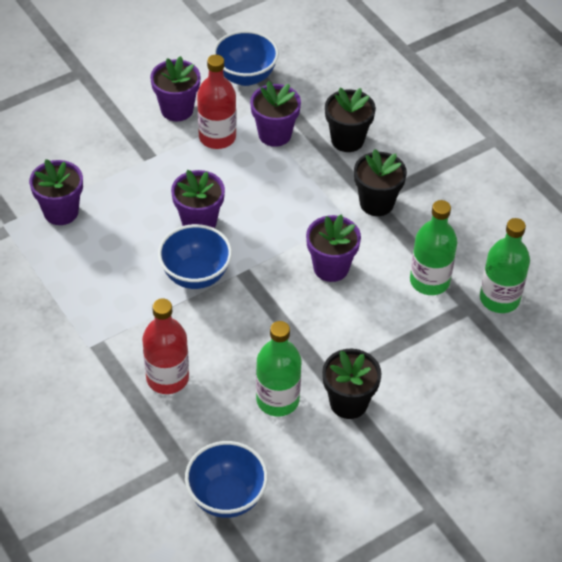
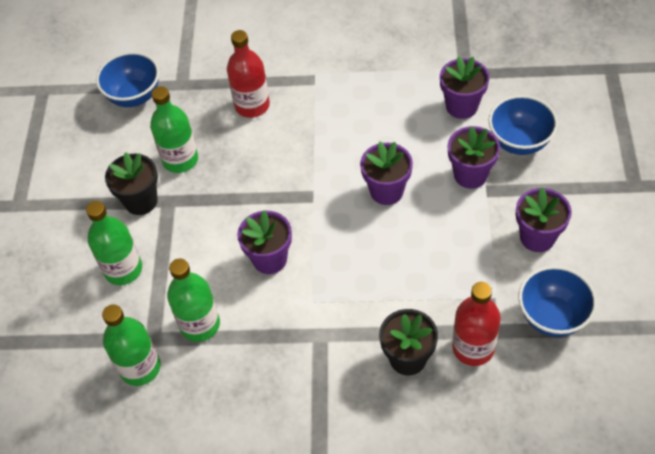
camera: 130 degrees right, 5 degrees up
(196, 275) = (332, 163): blue bowl -> blue bowl (519, 142)
(217, 137) = (480, 252): red bottle -> red bottle (473, 348)
(274, 134) = (455, 300): purple flower pot -> purple flower pot (470, 175)
(376, 203) = (313, 336): black flower pot -> none
(427, 369) = (123, 269): none -> green bottle

